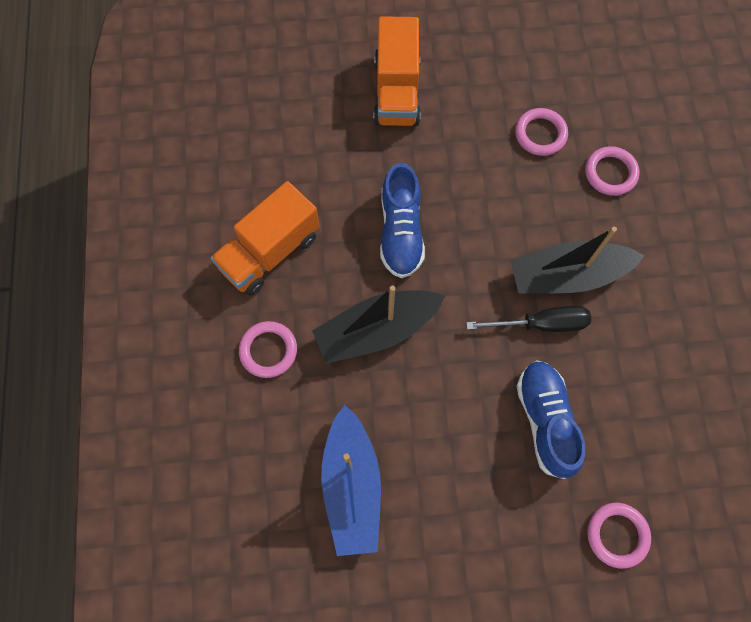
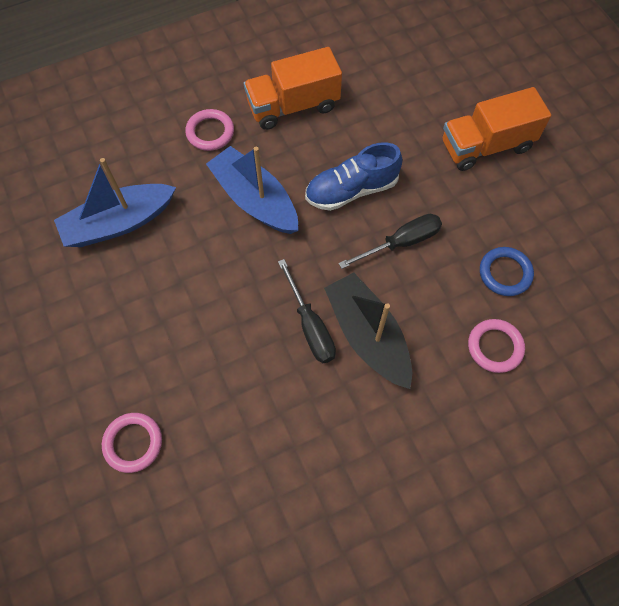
camera: 70 degrees right, 5 degrees down
(270, 252) = (293, 106): orange truck -> orange truck turned 45 degrees counterclockwise
(376, 330) = (254, 200): black boat -> blue boat
(478, 209) = (401, 242): none -> black screwdriver
(540, 134) = (505, 273): pink ring -> blue ring
(545, 420) = (220, 354): blue shoe -> none

